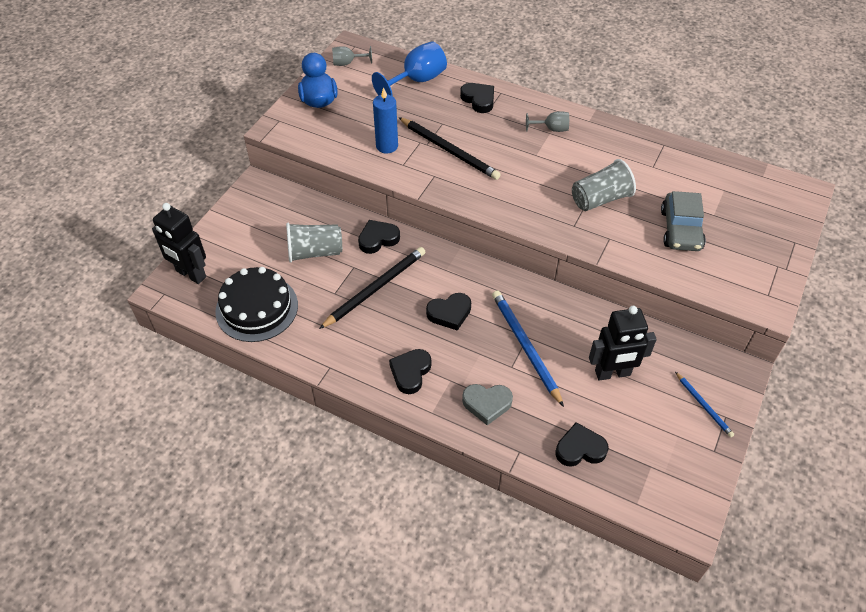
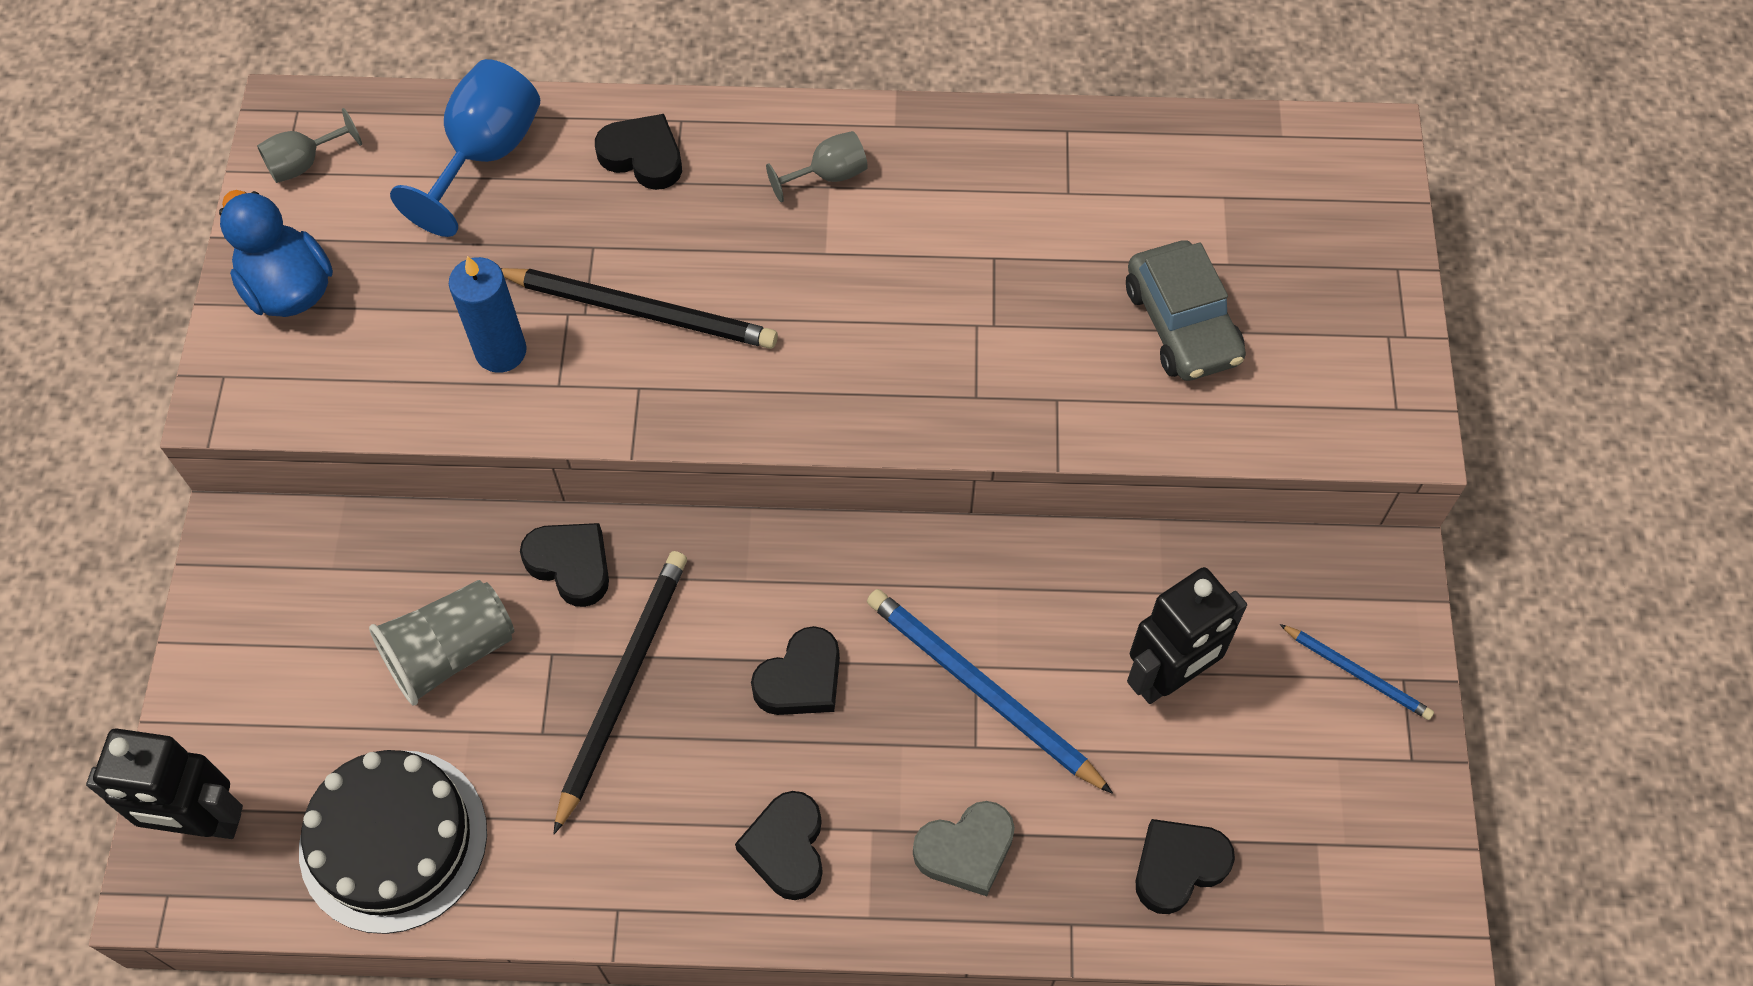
camera: 25 degrees left, 10 degrees up
(378, 239) = (571, 565): black heart -> black heart turned 90 degrees clockwise
(600, 199) = (999, 313): grey cup -> none

